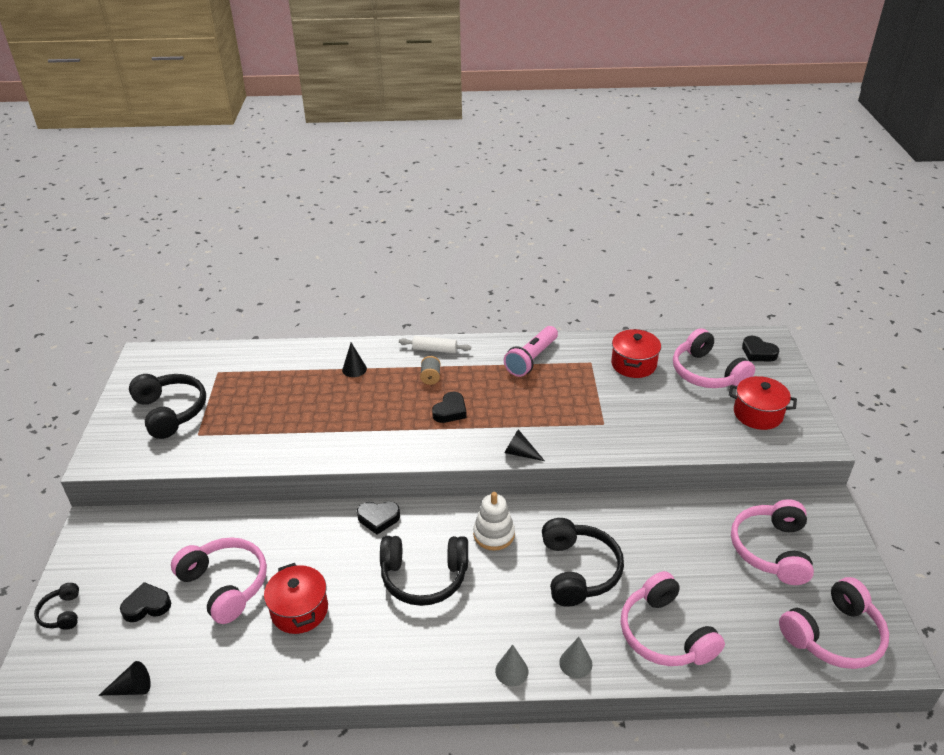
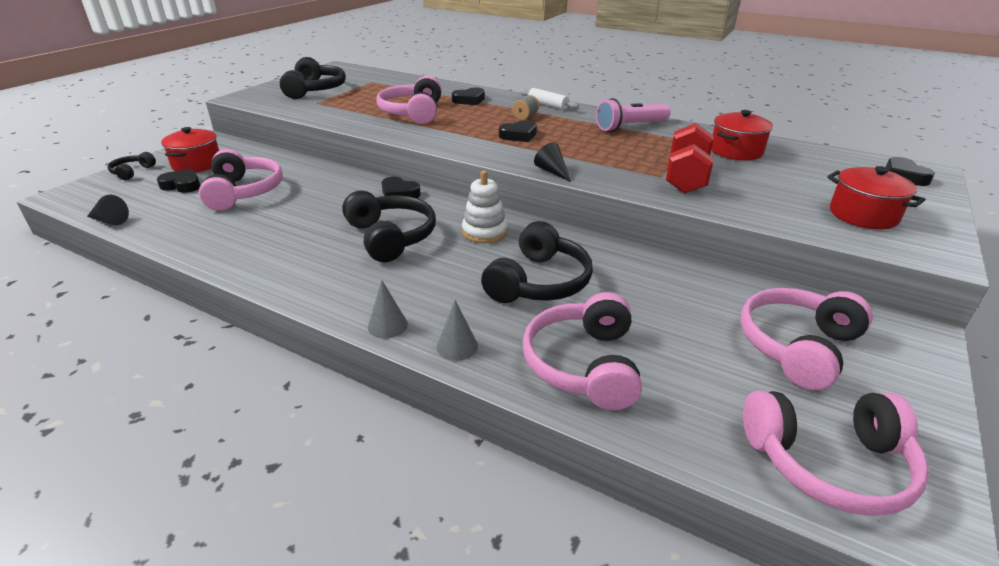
camera: 30 degrees right, 5 degrees down
(299, 610) = (272, 222): red pot -> red pot (197, 164)
(354, 369) = (469, 100): black cone -> black heart
(424, 577) = (391, 237): black headphones -> black headphones turned 150 degrees counterclockwise
(622, 418) = (686, 178): none -> red dumbbell
(707, 373) = (820, 174): pink headphones -> pink headphones (413, 113)

